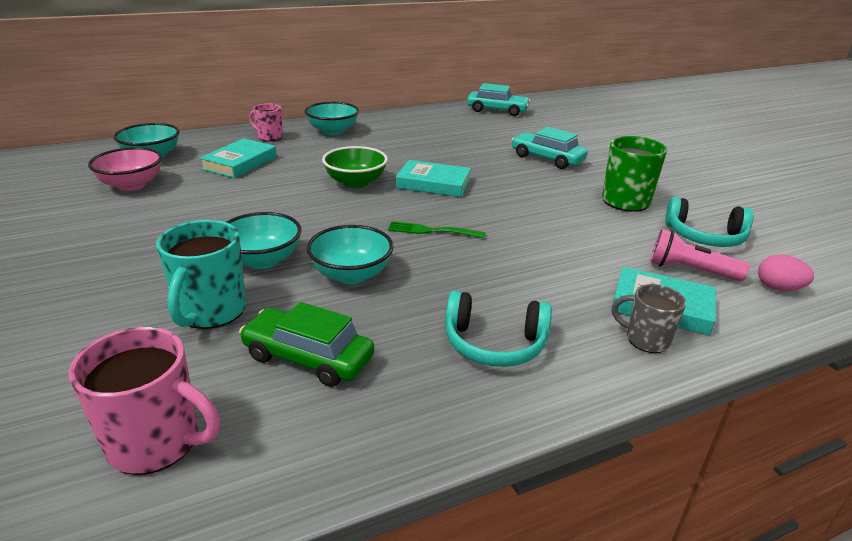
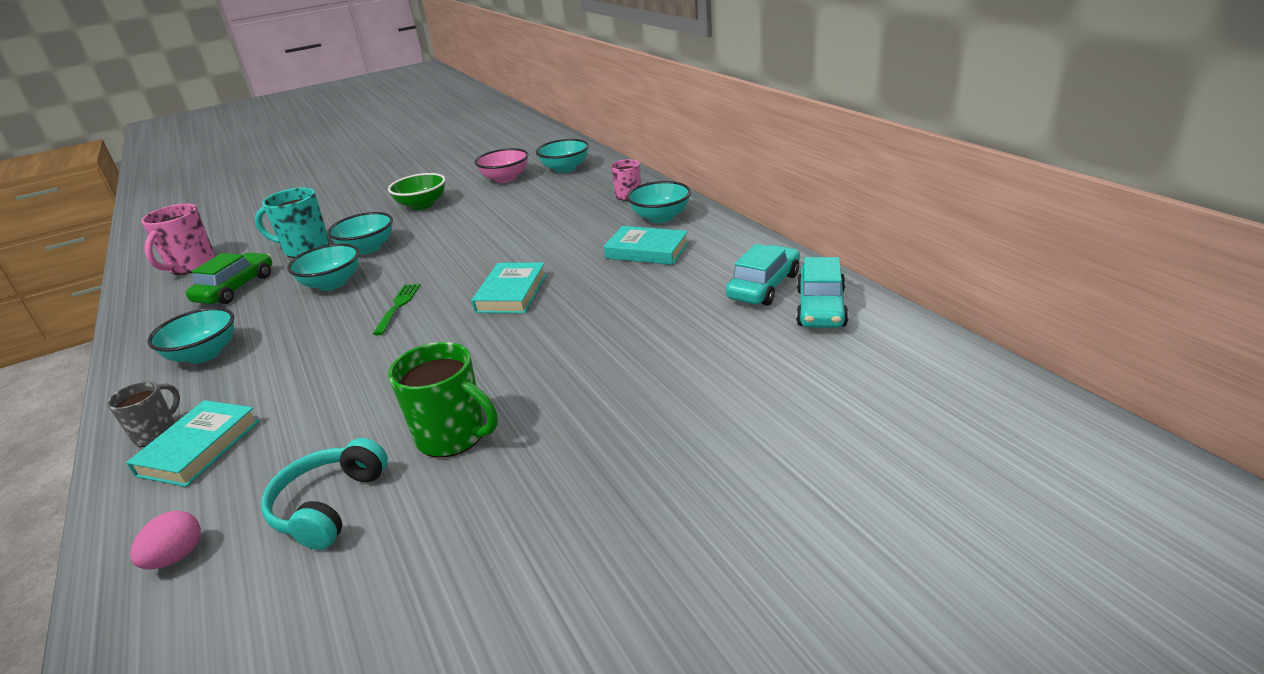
camera: 90 degrees right, 0 degrees up
(240, 163) = (556, 199): turquoise book -> turquoise book (647, 251)
(355, 182) = (512, 254): green bowl -> green bowl (422, 205)
(494, 343) = (204, 354): turquoise headphones -> turquoise bowl
(547, 158) = (606, 364): turquoise car -> turquoise car (764, 286)
(689, 270) = (253, 478): pink flashlight -> none

